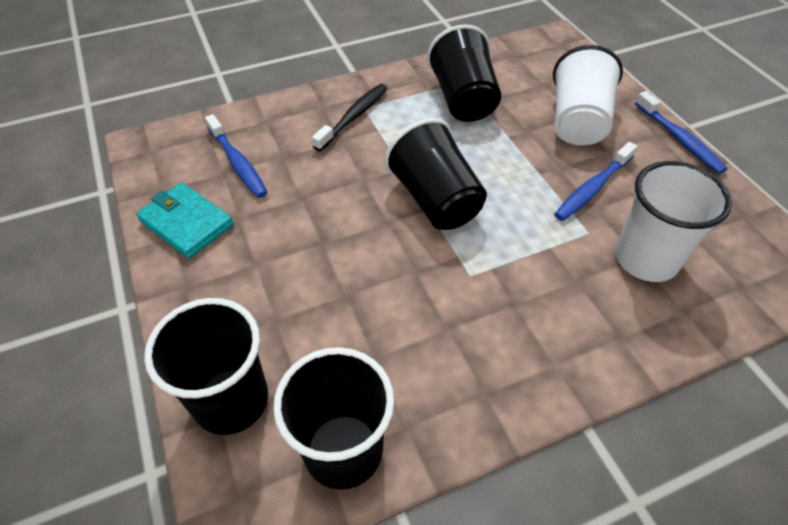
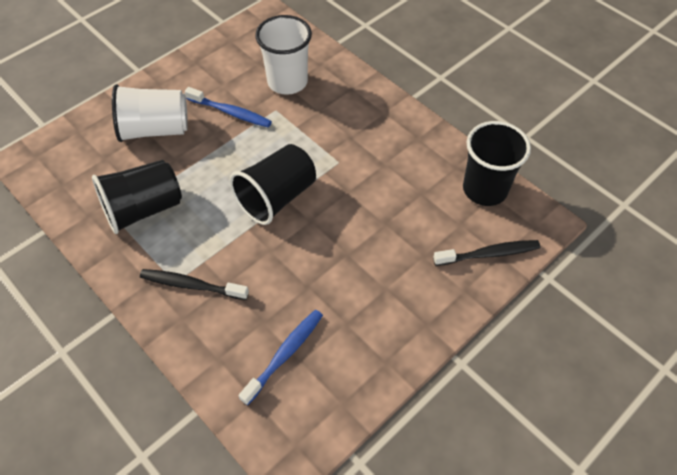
camera: 110 degrees left, 5 degrees up
(186, 223) = (369, 358): turquoise wallet -> none
(231, 401) = (489, 254): black cup -> black toothbrush
(679, 139) = (160, 72): blue toothbrush -> none

